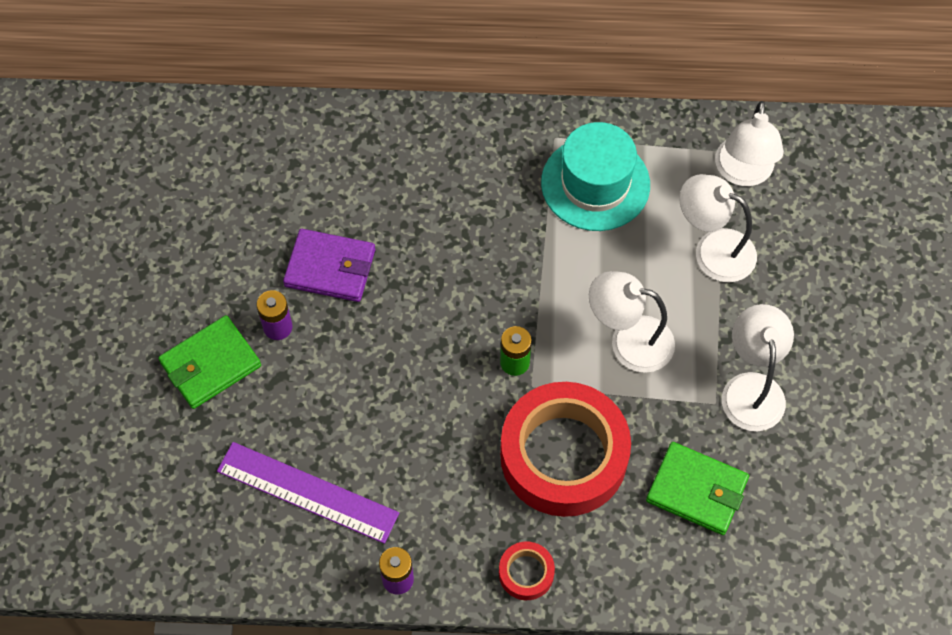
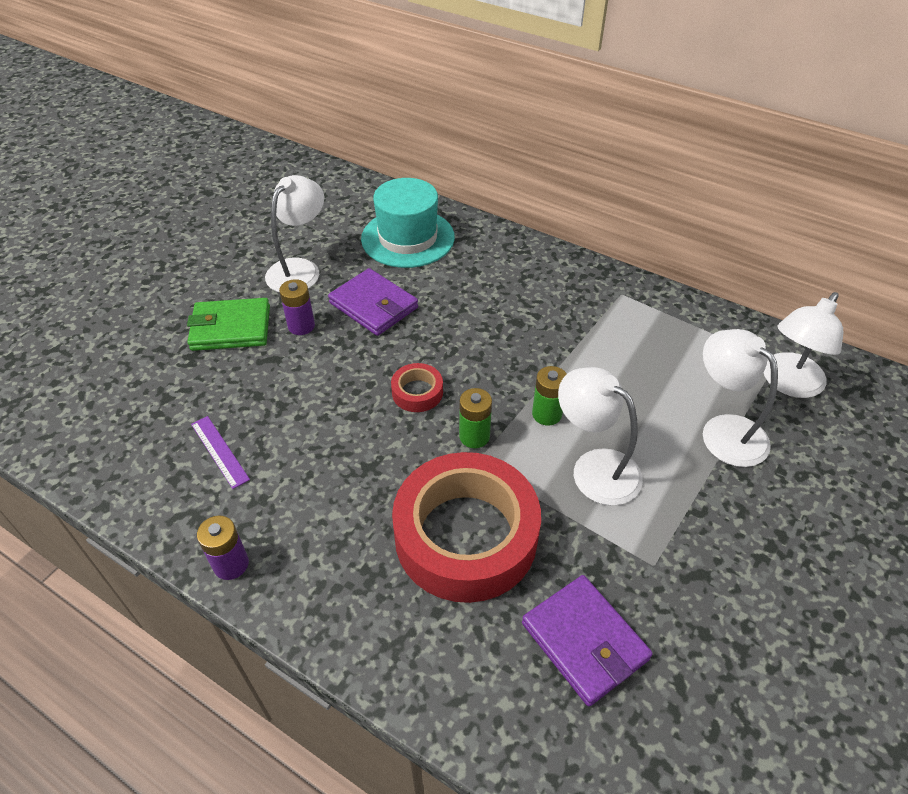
camera: 30 degrees right, 15 degrees down
(307, 492) = (219, 451): purple ruler -> purple ruler, size x0.52
(526, 573) = (352, 627): red tape -> red tape (417, 392)
(562, 308) = (547, 414): none -> green battery
(595, 184) = (637, 337): turquoise hat -> turquoise hat (408, 238)
(696, 490) = (584, 641): green wallet -> purple wallet
(751, 388) = (702, 570): white lamp -> white lamp (299, 269)

